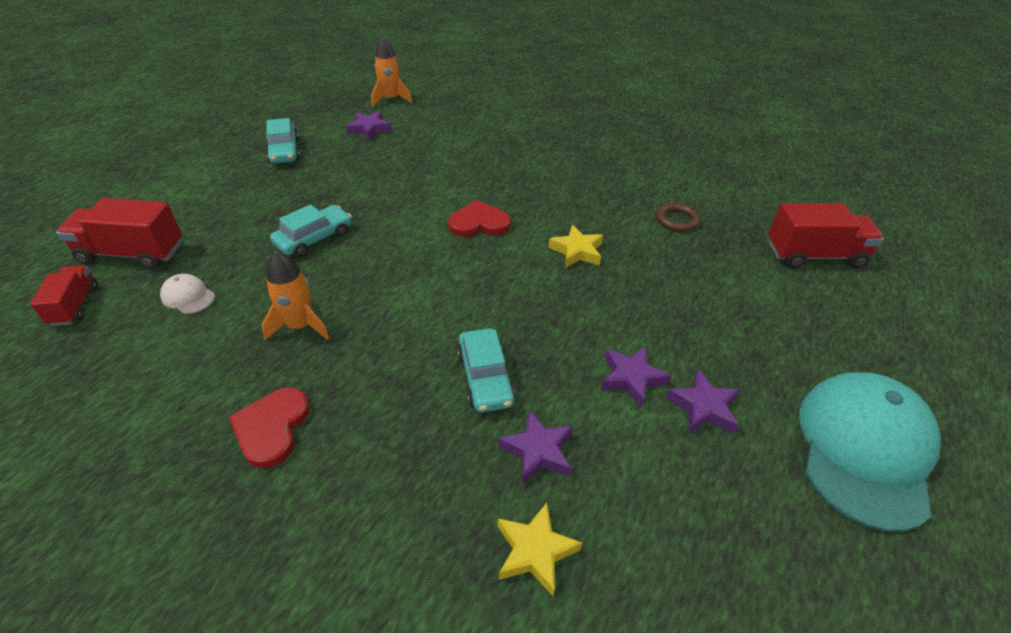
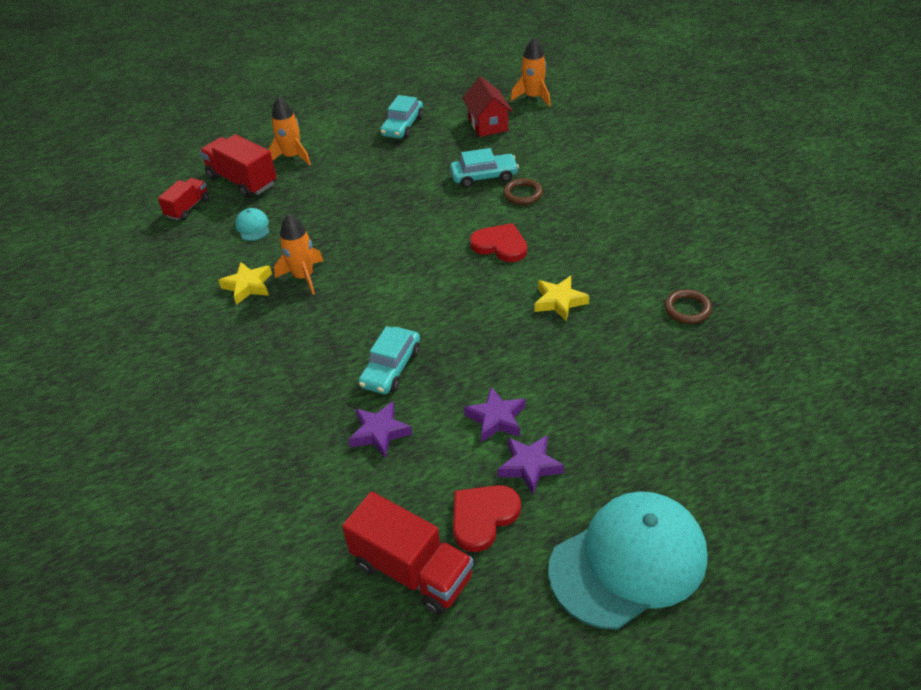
camera: 40 degrees right, 0 degrees up
(179, 211) = (292, 157): none -> orange rocket
(188, 296) = (253, 227): white cap -> turquoise cap
(272, 428) = (236, 338): red heart -> red heart (483, 517)
(314, 238) = (364, 212): turquoise car -> turquoise car (484, 176)
(369, 129) = (488, 124): purple star -> red house
(457, 175) = (523, 194): none -> brown ring
(535, 551) = (321, 488): yellow star -> yellow star (248, 286)
(814, 255) = (794, 398): red truck -> red truck (412, 571)

